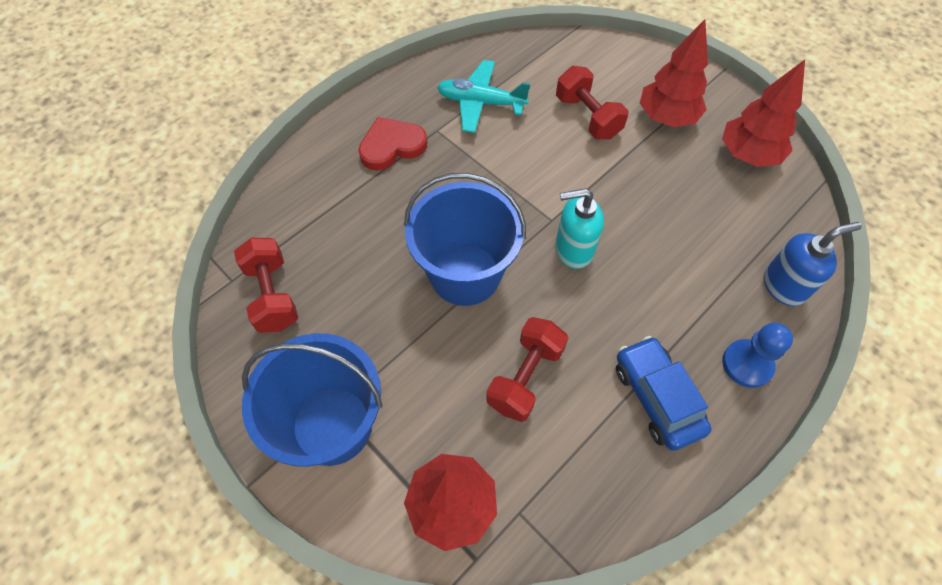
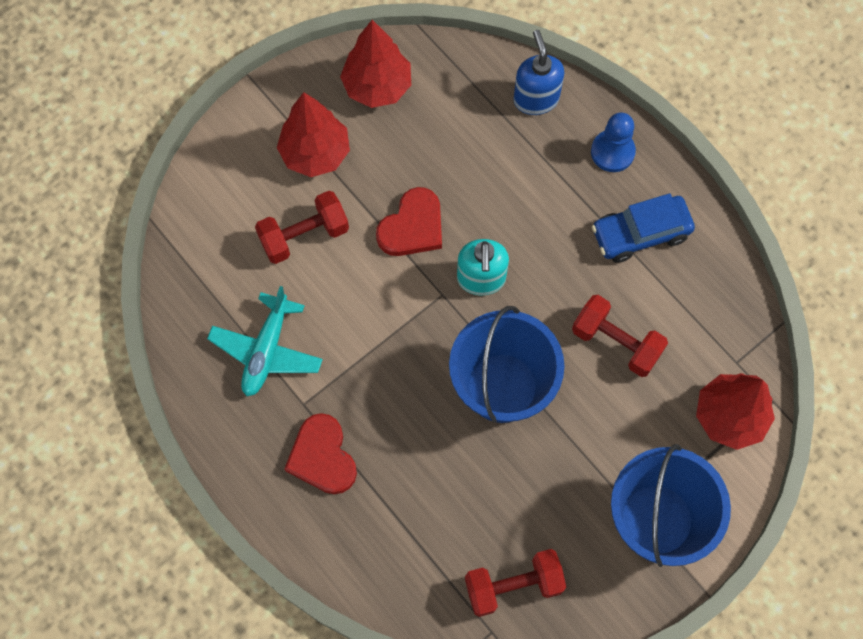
camera: 85 degrees left, 10 degrees up
(614, 192) = (412, 227): none -> red heart

